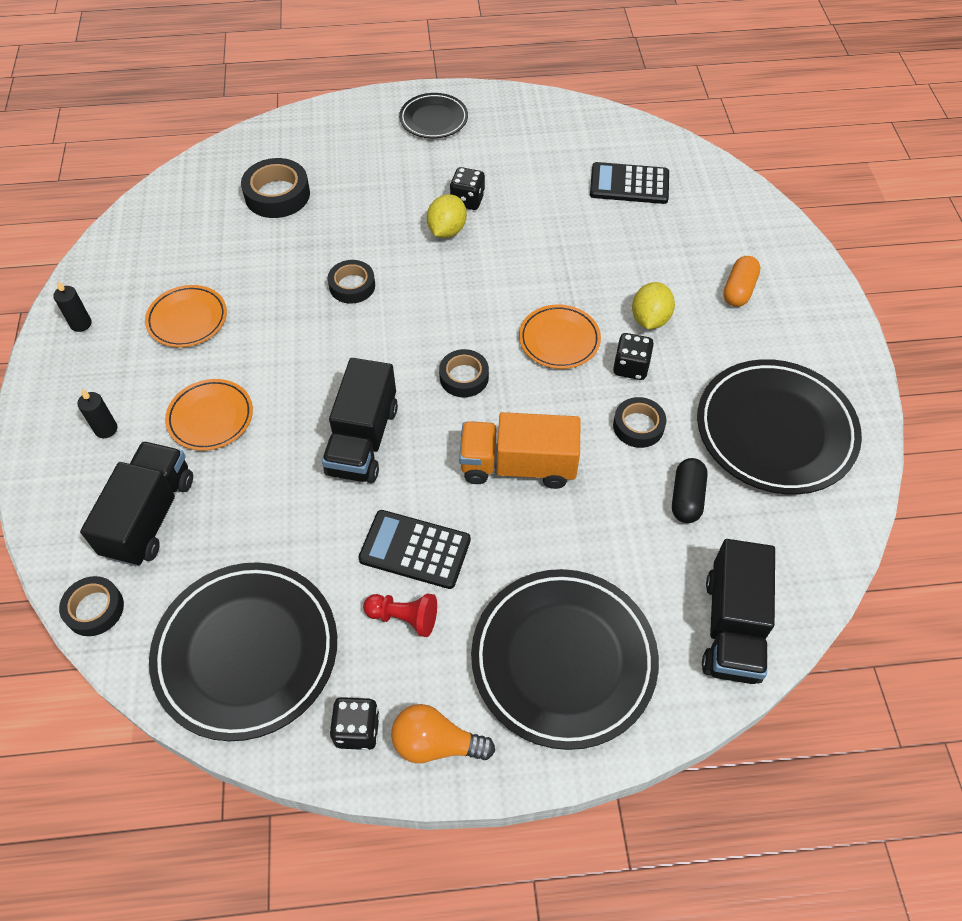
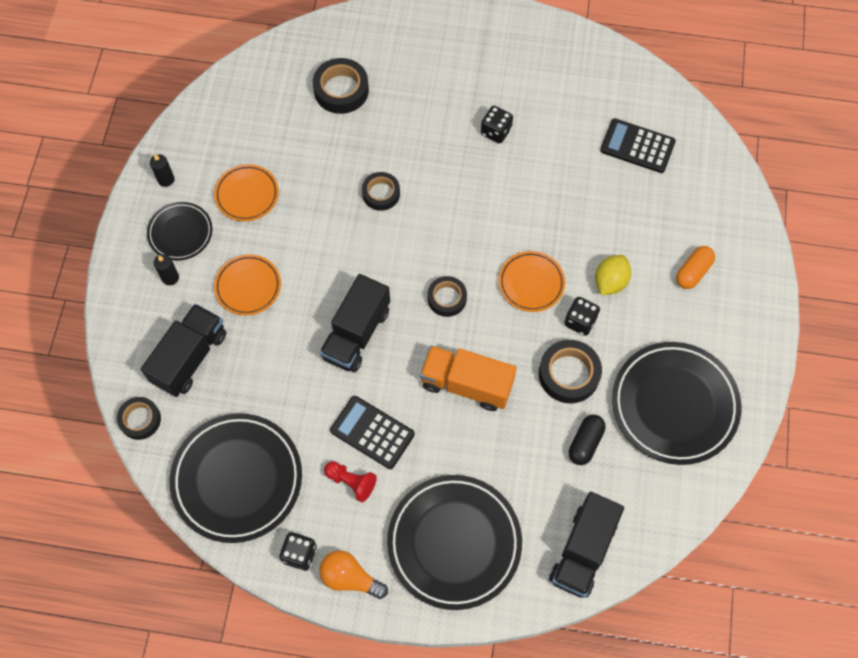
camera: 15 degrees right, 10 degrees up
(433, 119) = (490, 40): black plate -> black plate (180, 233)
(447, 230) = (470, 158): yellow lemon -> none
(638, 426) = (569, 374): black tape -> black tape, size x1.51

